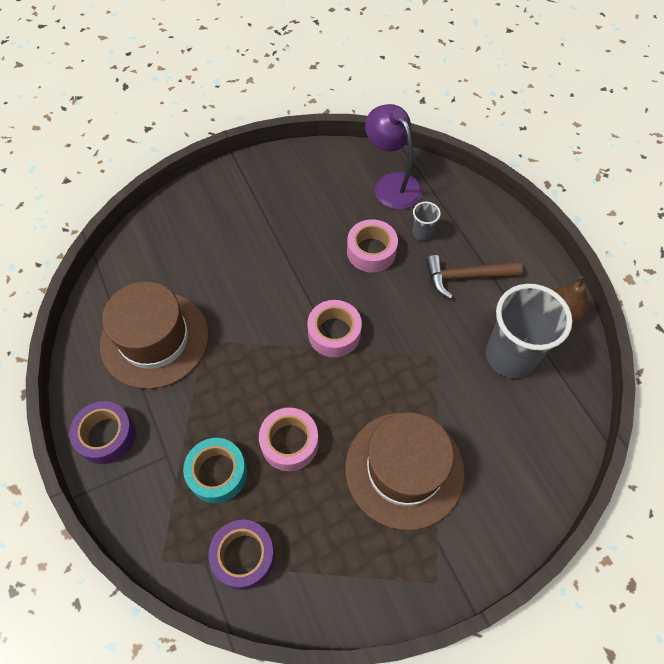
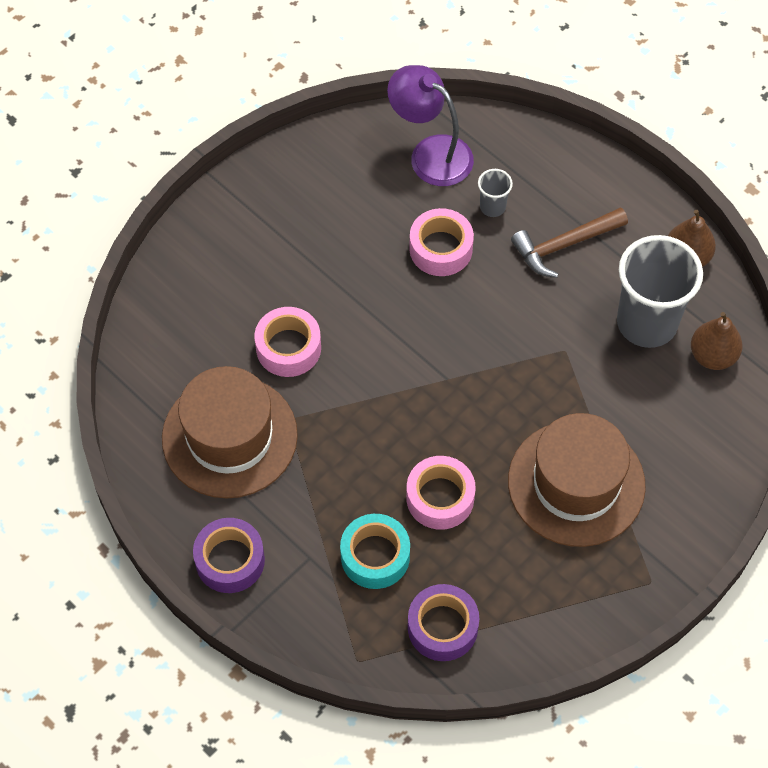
camera: 20 degrees left, 0 degrees up
(334, 333) = (438, 361): pink tape -> pink tape (288, 348)
(556, 400) = (712, 356): none -> brown pear

